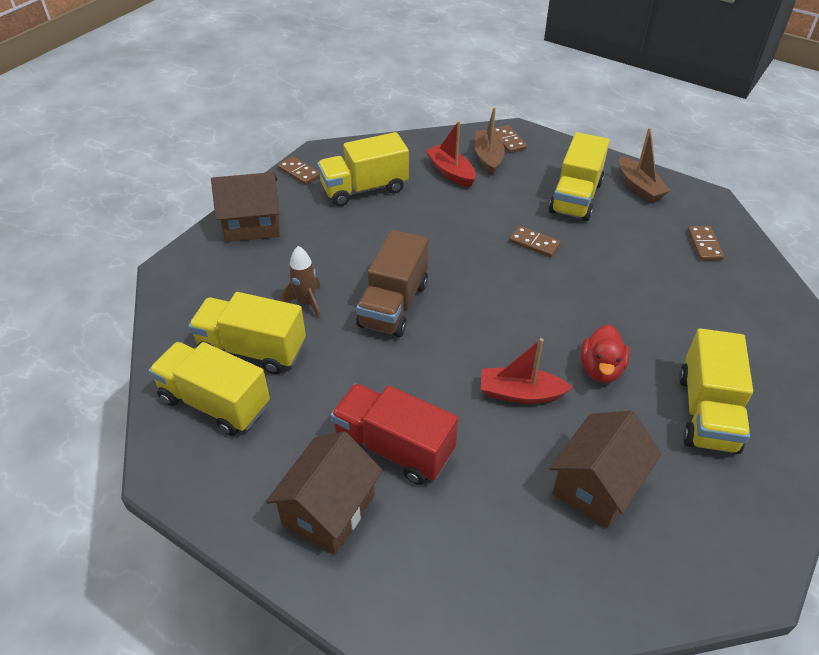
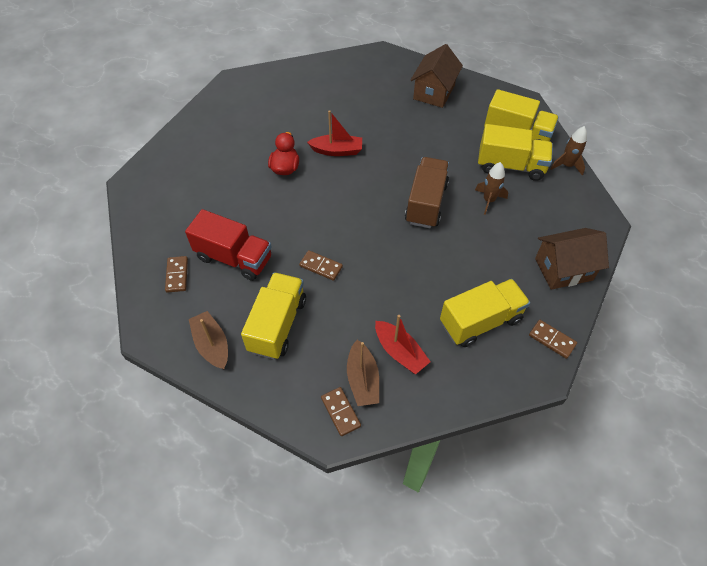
camera: 175 degrees right, 10 degrees up
(167, 344) = (567, 165): none -> brown rocket
(394, 447) = (407, 119): red truck -> red truck (234, 258)
(596, 485) = (299, 109): brown house -> none
(707, 412) = (227, 147): yellow truck -> none

